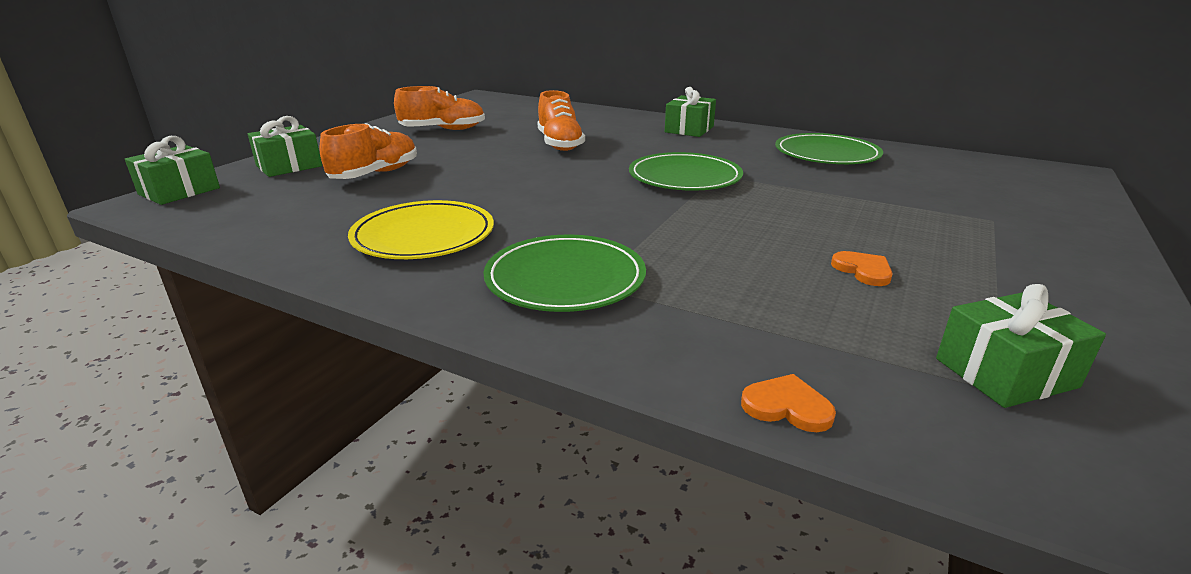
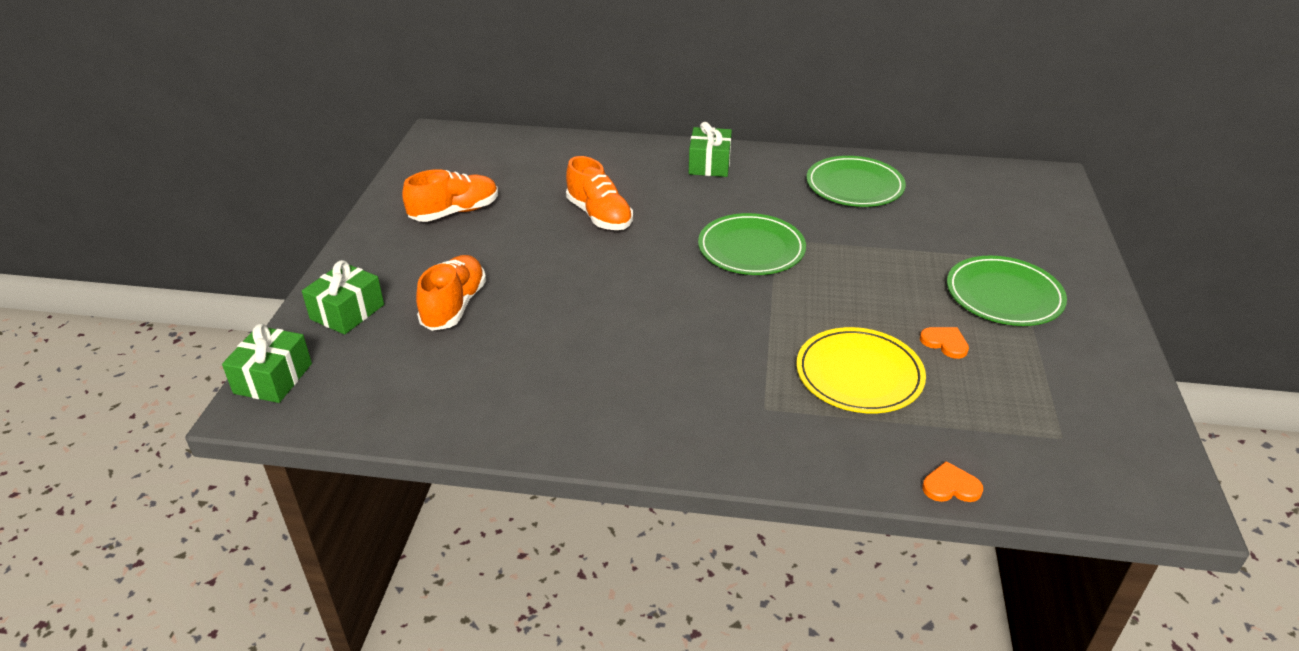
camera: 20 degrees left, 10 degrees up
(423, 236) = (583, 384): yellow plate -> yellow plate (859, 374)
(565, 278) = (738, 407): green plate -> green plate (1004, 295)
(1005, 373) = (1061, 422): green gift -> none

